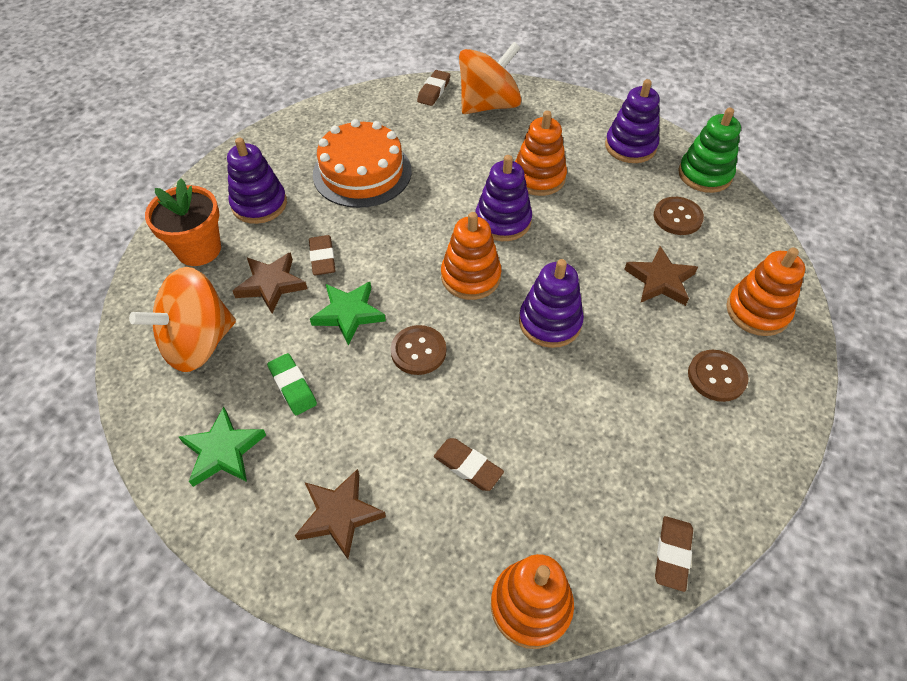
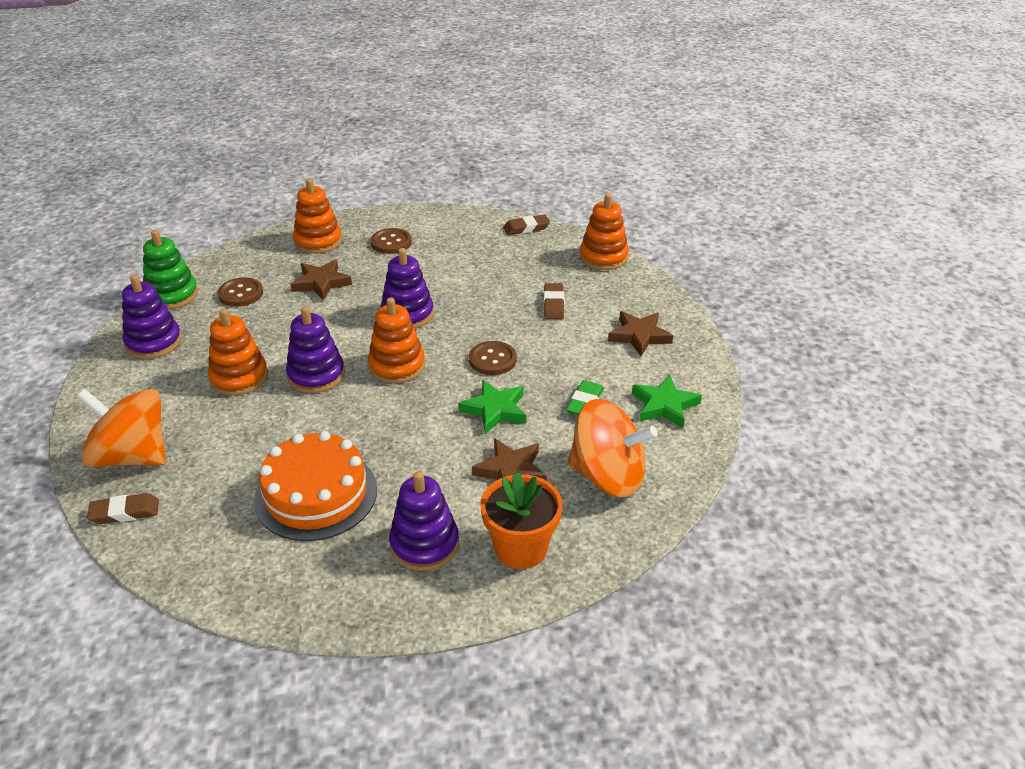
camera: 125 degrees left, 15 degrees down
(322, 258) = (453, 457): brown eraser -> none

